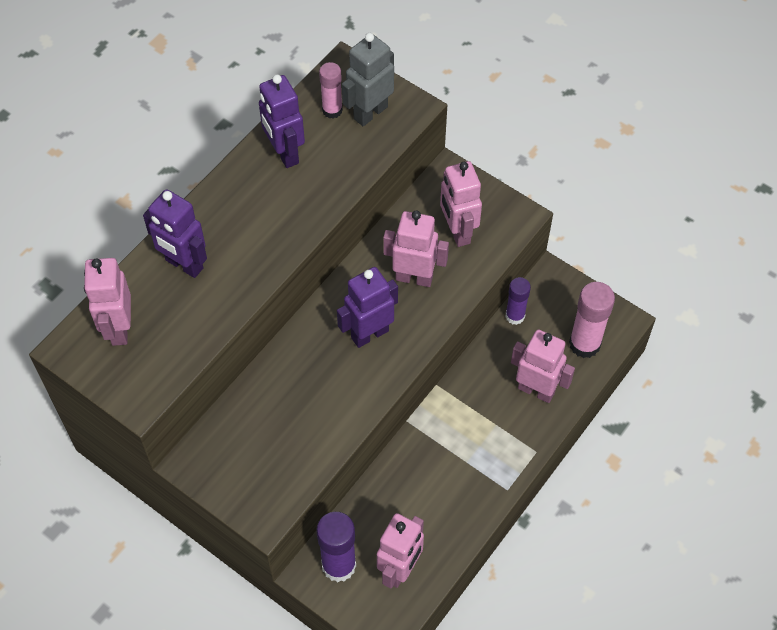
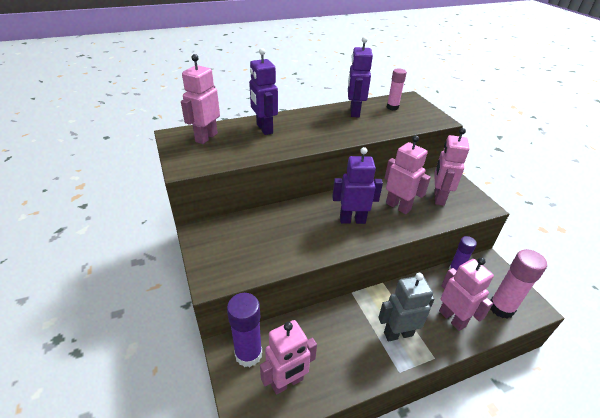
camera: 30 degrees right, 20 degrees down
(370, 112) = (413, 114): grey robot -> grey robot (398, 333)

